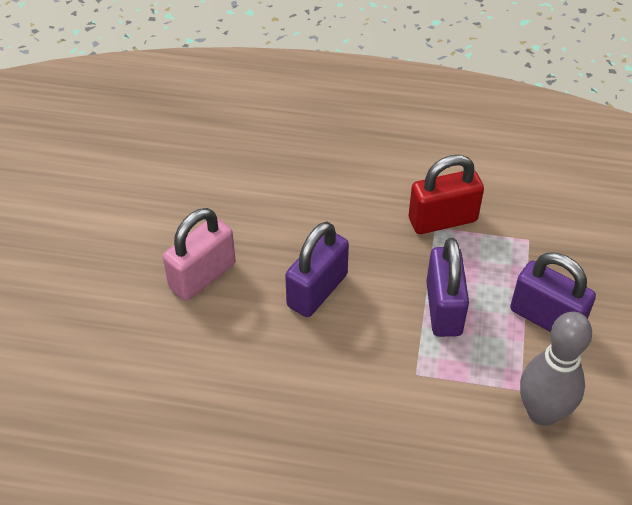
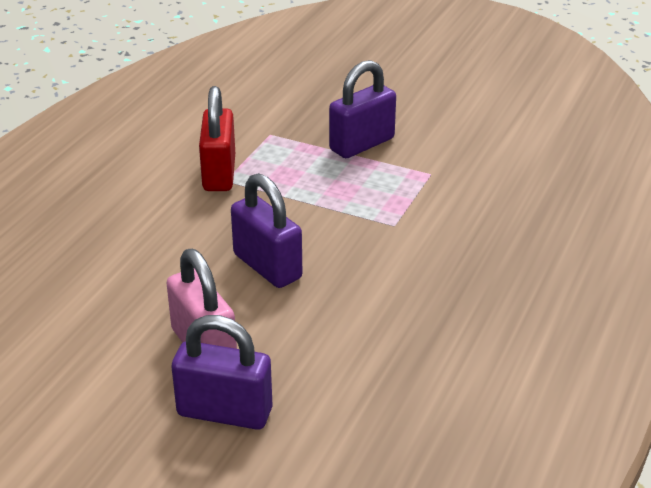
camera: 75 degrees left, 15 degrees down
(444, 308) = (327, 194): purple padlock -> purple padlock (225, 412)
(542, 412) = (457, 168): grey bowling pin -> none

